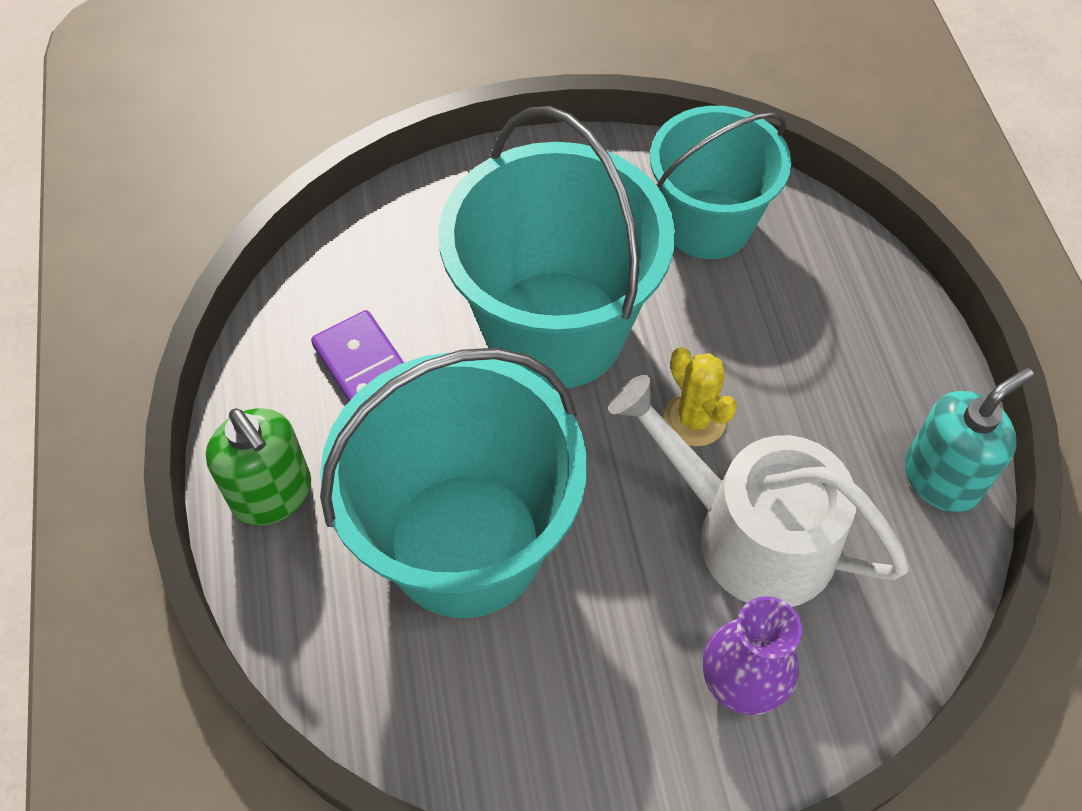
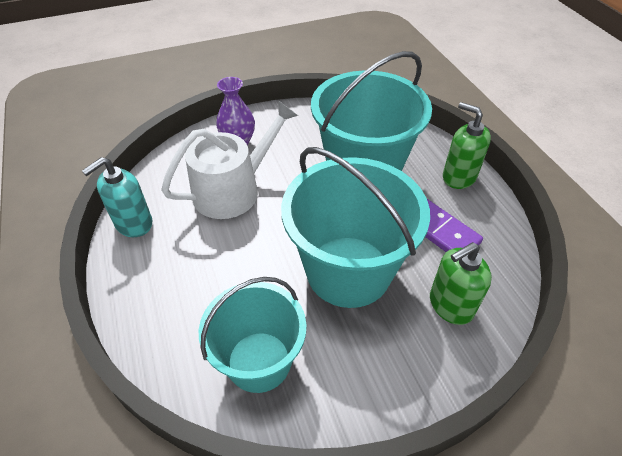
camera: 170 degrees right, 10 degrees down
(416, 256) = (450, 305): none -> green soap dispenser
(694, 419) = (262, 234): yellow cactus -> none
(749, 533) = (233, 190): white watering can -> white watering can turned 60 degrees counterclockwise

